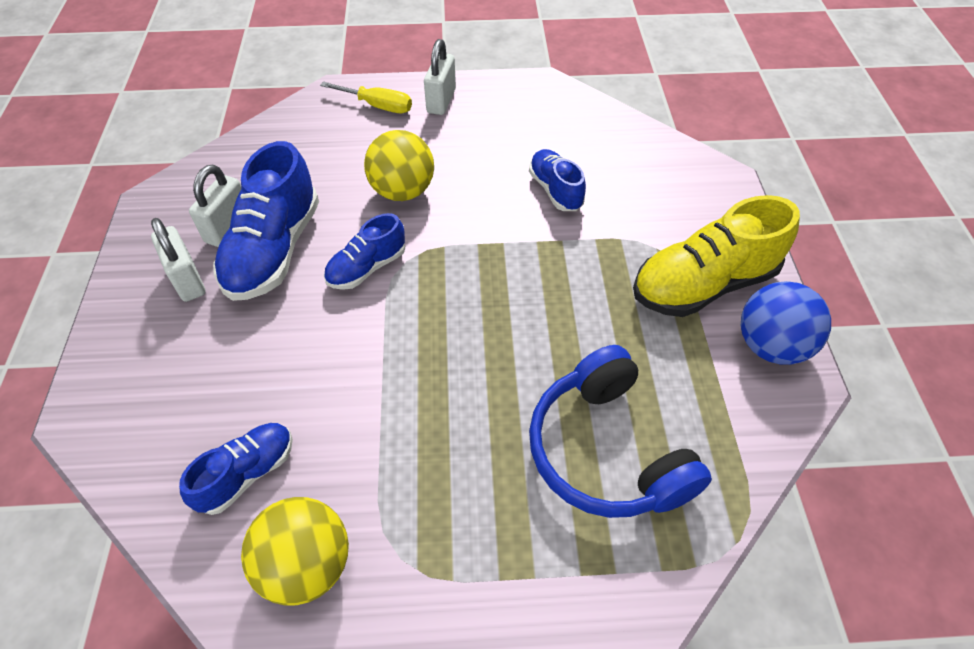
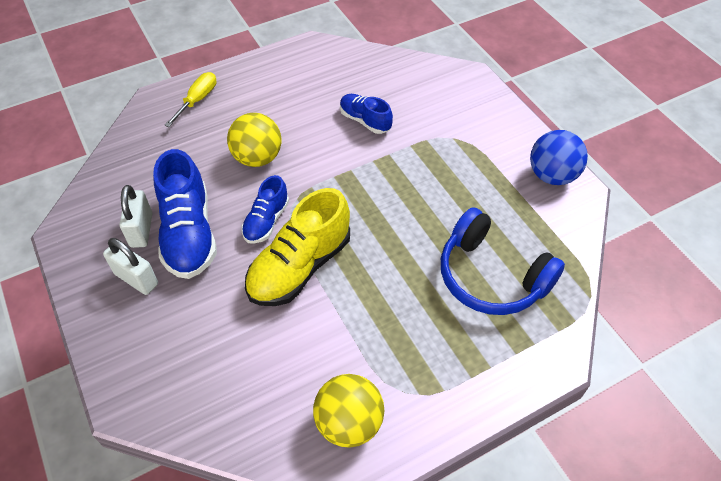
camera: 25 degrees left, 0 degrees up
(247, 473) = (272, 387): blue shoe -> none
(377, 106) = (197, 100): yellow screwdriver -> yellow screwdriver turned 60 degrees counterclockwise
(441, 101) = (244, 81): white padlock -> none
(703, 284) = (494, 151): yellow shoe -> yellow shoe (300, 267)

